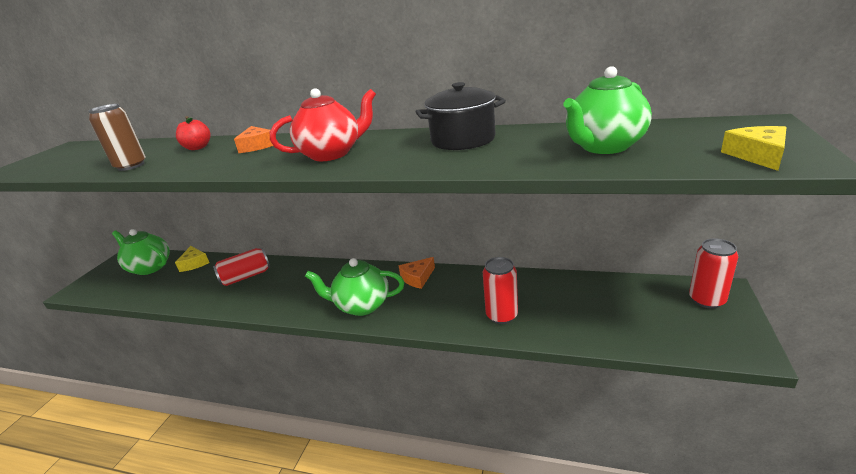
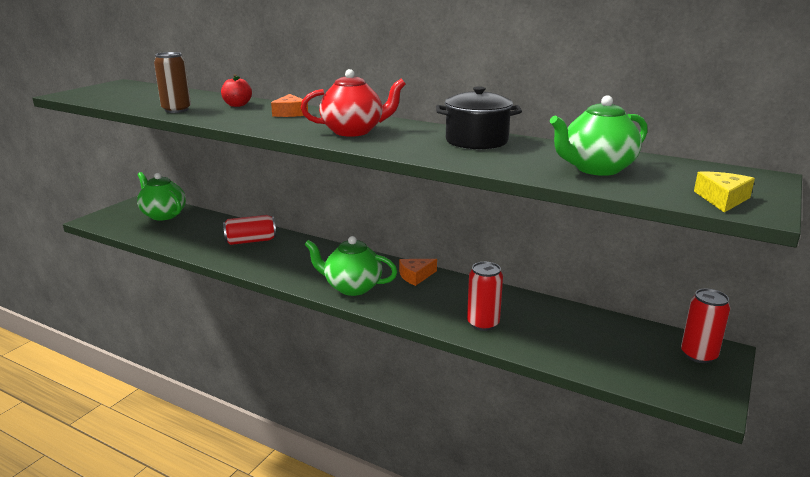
camera: 10 degrees right, 5 degrees down
(194, 263) = (205, 220): yellow cheese -> none

